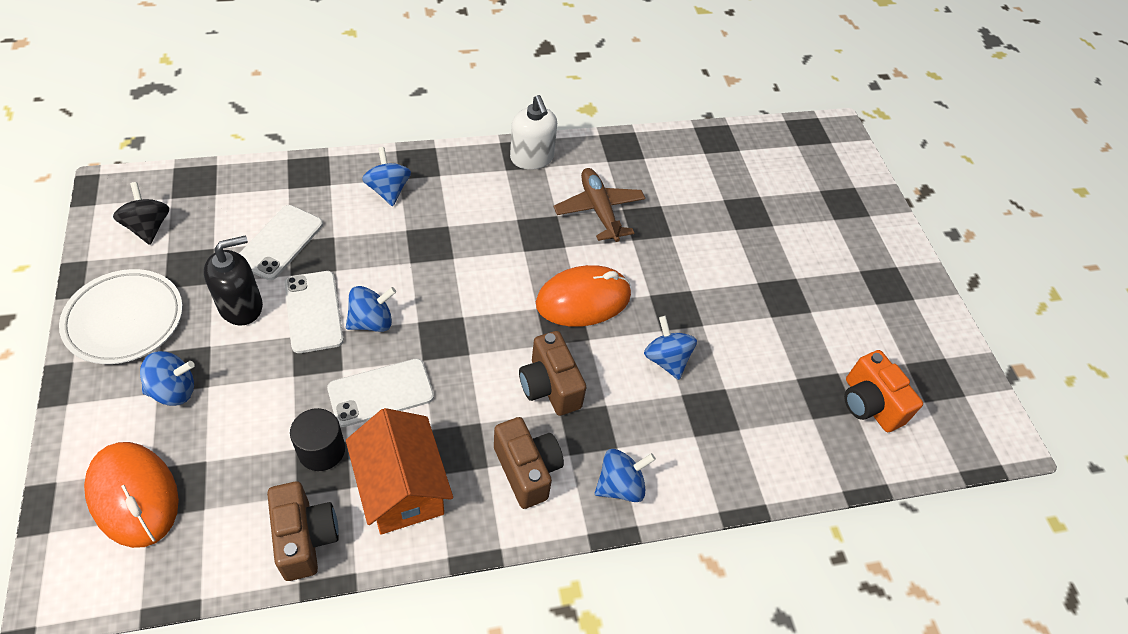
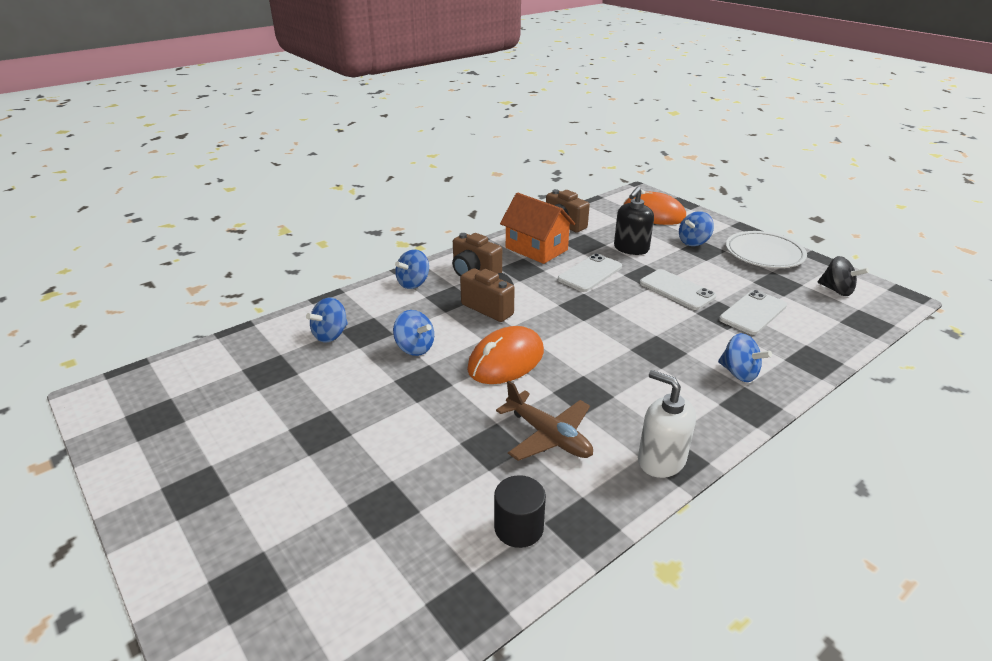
camera: 160 degrees right, 20 degrees down
(241, 306) = (719, 278): black soap dispenser -> black soap dispenser (631, 248)
(280, 242) = (753, 312): white phone -> white phone turned 45 degrees clockwise
(321, 450) = (592, 247): black cylinder -> black cylinder (518, 527)
(372, 321) = (636, 297): blue spinning top -> blue spinning top (330, 335)
(869, 404) = (228, 378): orange camera -> none

